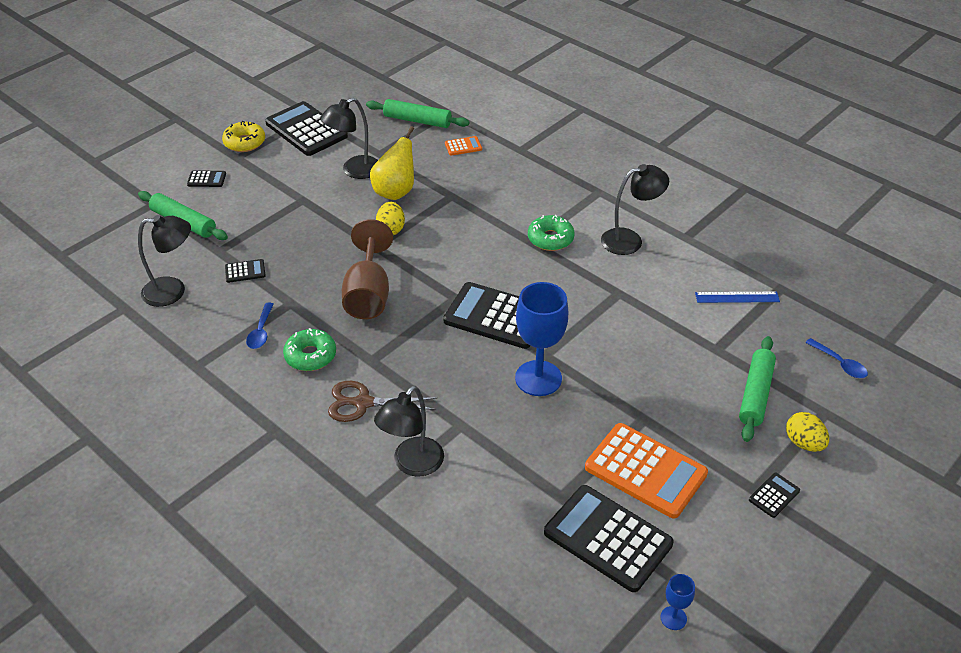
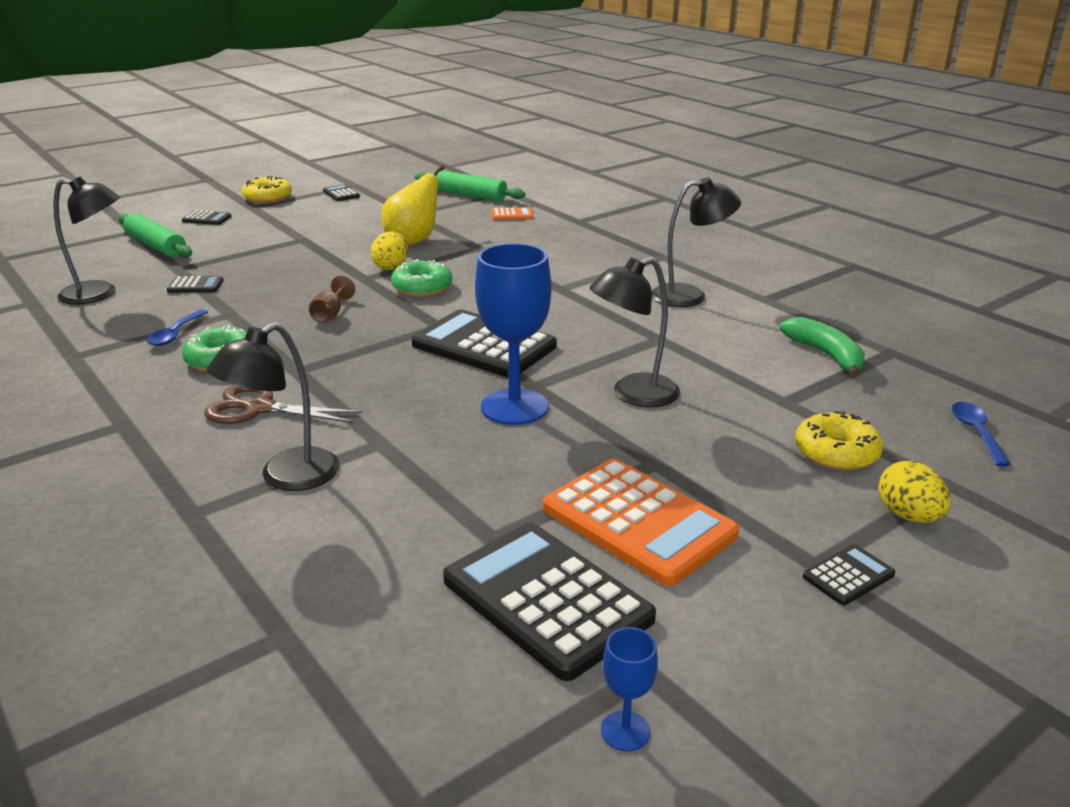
camera: 10 degrees right, 15 degrees down
(306, 130) = (341, 194): black calculator -> black calculator, size x0.44
(354, 171) = (376, 223): black lamp -> black lamp (633, 394)
(368, 294) = (330, 314): brown goblet -> brown goblet, size x0.46
(550, 239) = (586, 288): green donut -> green donut (422, 288)
(737, 297) = (826, 355): blue ruler -> green banana
(755, 394) = (836, 453): green rolling pin -> yellow donut
(840, 363) = (976, 433): blue spoon -> blue spoon turned 150 degrees counterclockwise

